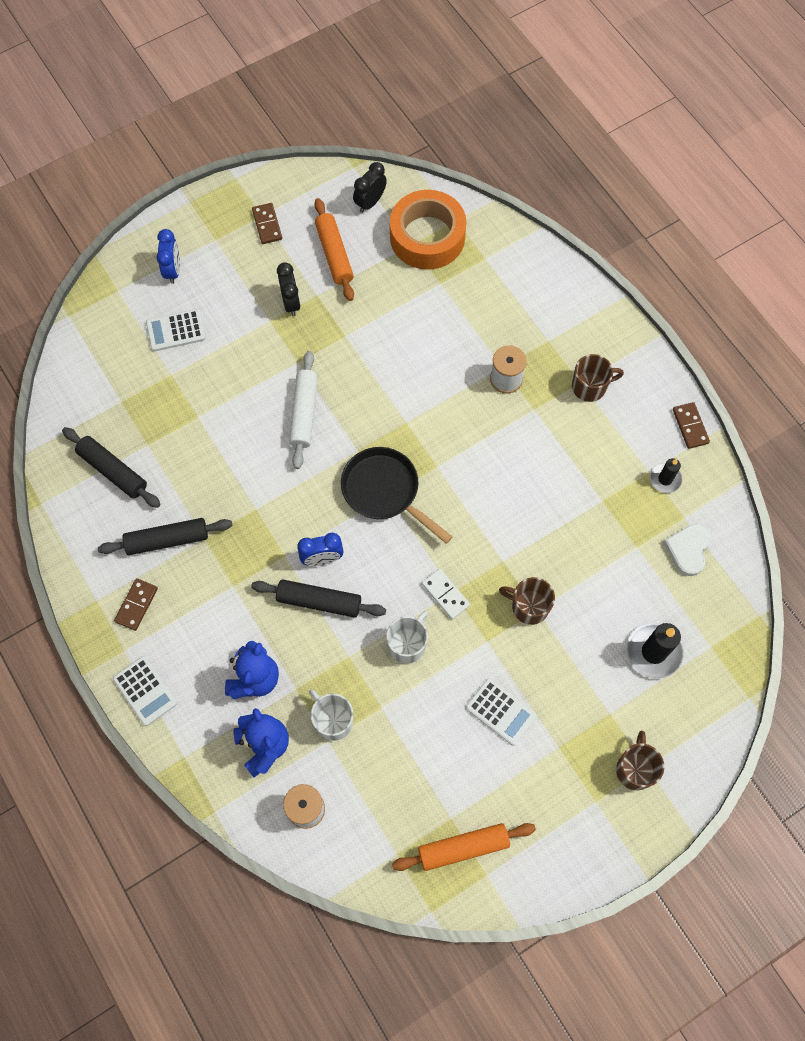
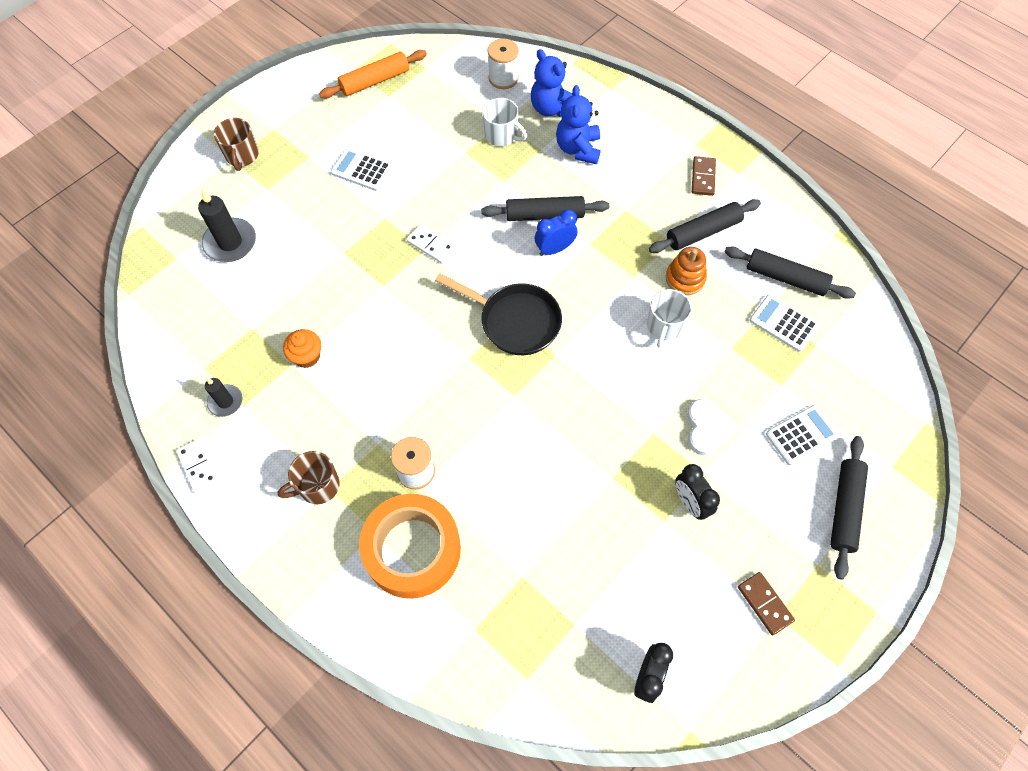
camera: 165 degrees right, 5 degrees down
(145, 691) = (663, 122): white calculator -> white calculator (783, 323)
(173, 270) = (844, 509): blue clock -> black rolling pin
(208, 494) = (685, 278): none -> orange stacking toy
(304, 413) = (624, 378): white rolling pin -> none
(334, 254) = (665, 583): orange rolling pin -> none
(407, 644) = (455, 200): white mug -> white mug (664, 327)
(427, 237) = (557, 641): orange tape -> orange tape (412, 550)
(528, 606) = (351, 253): brown mug -> none
(587, 504) = (307, 356): none -> orange cupcake
(688, 549) = (199, 337): white heart -> white heart (707, 428)
(690, 426) = (199, 467): brown domino -> white domino

